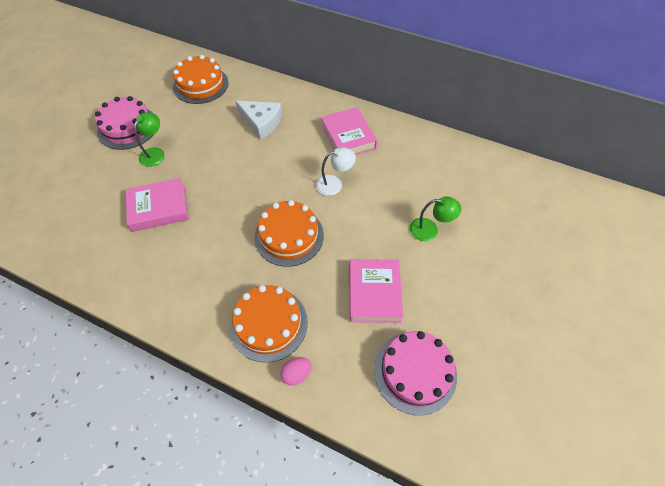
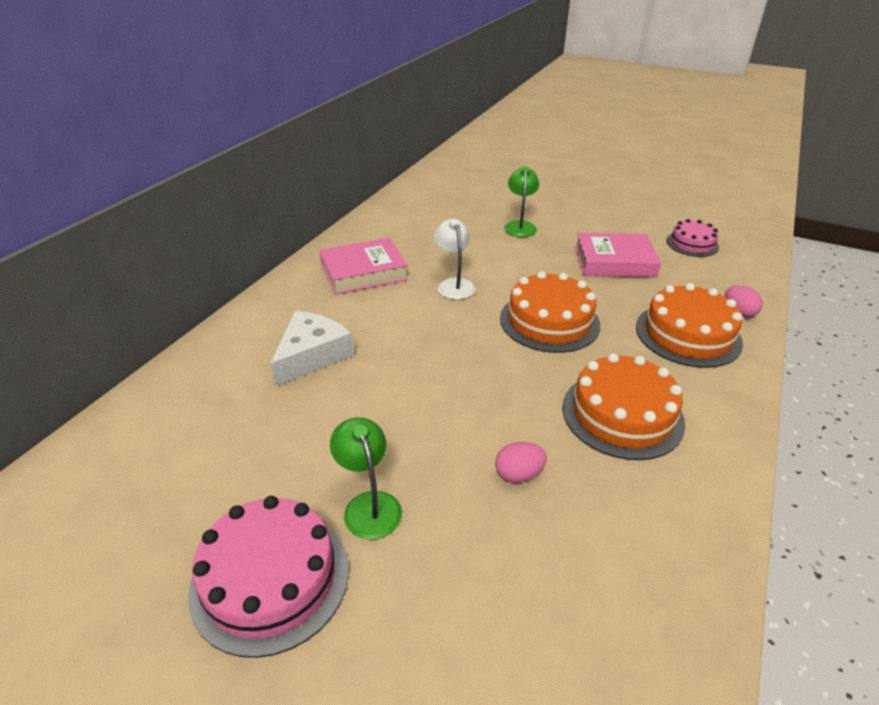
camera: 90 degrees left, 20 degrees down
(155, 153) = (369, 505): green lamp -> green lamp turned 45 degrees clockwise
(159, 208) = (518, 474): pink book -> pink egg
(201, 85) = (161, 451): orange cake -> orange cake (622, 414)
(415, 371) = (692, 244): pink cake -> pink cake, size x0.61

